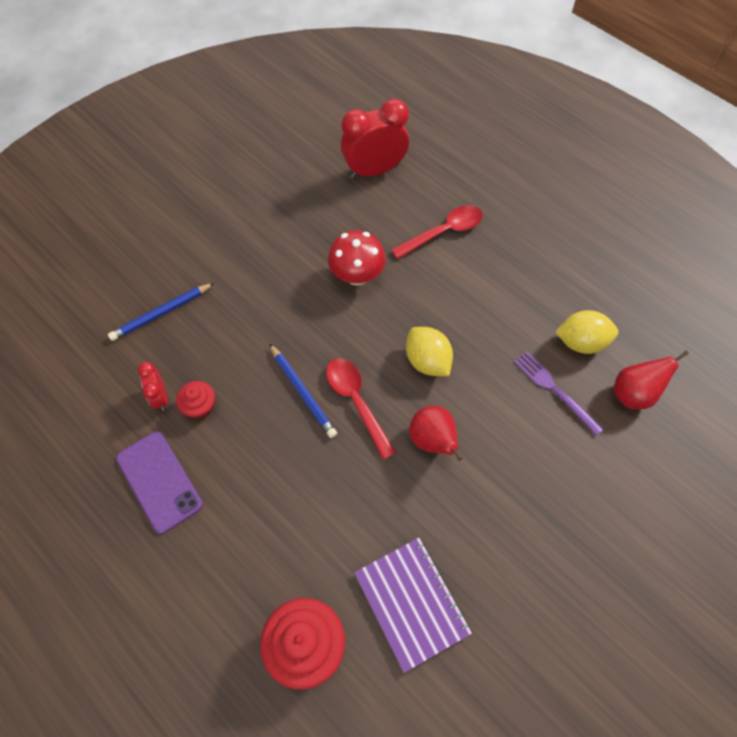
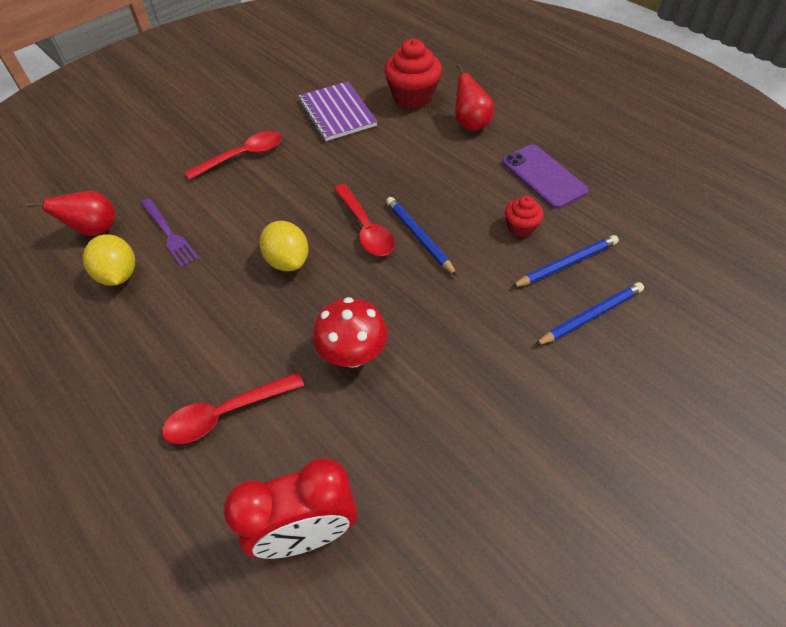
camera: 175 degrees left, 10 degrees down
(160, 397) = (563, 235): red clock -> none
(166, 364) = (567, 264): none -> blue pencil
(433, 441) = (299, 199): red pear -> red pear (471, 124)
(515, 510) = (243, 156): none -> red spoon
(581, 342) = (119, 275): yellow lemon -> yellow lemon turned 60 degrees clockwise

